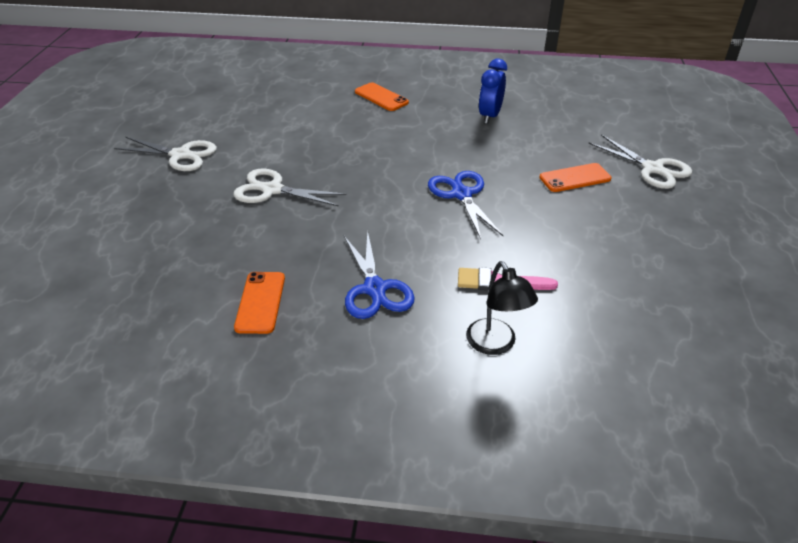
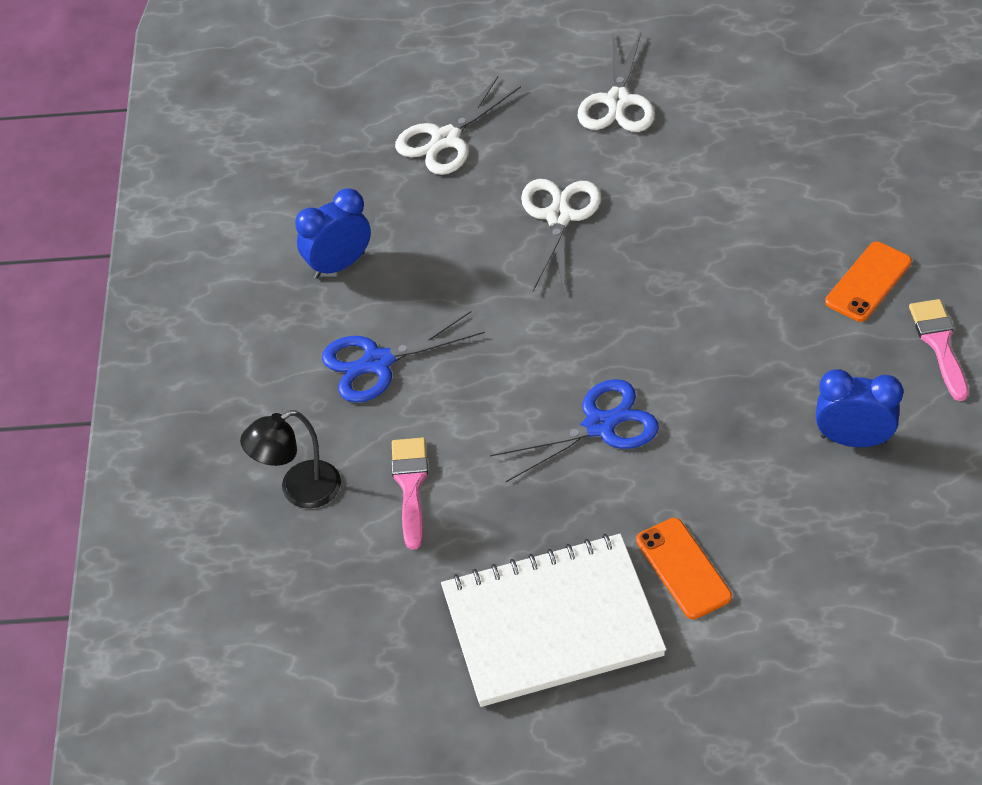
camera: 85 degrees right, 10 degrees up
(260, 302) = (338, 265): orange phone -> blue clock
(431, 86) = (939, 344): none -> pink brush
(617, 230) = (552, 623): none -> white notebook
(652, 169) = (744, 683): white scissors -> white scissors (446, 139)

